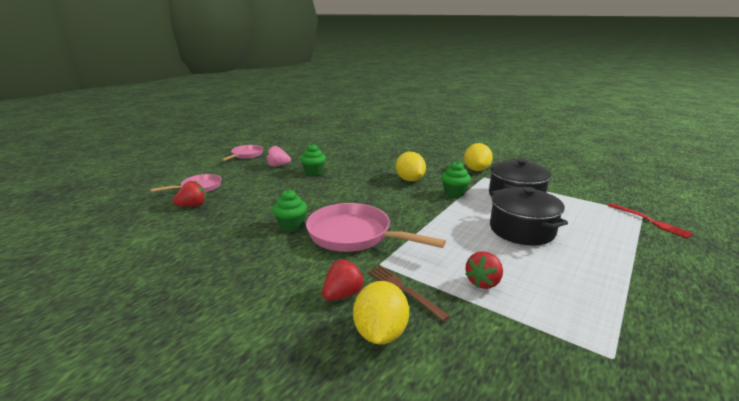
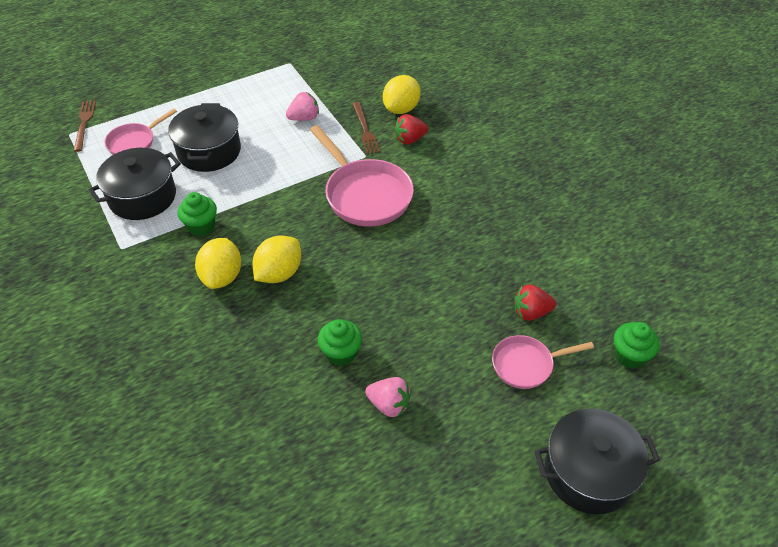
camera: 155 degrees left, 25 degrees up
(168, 168) = (588, 472): none -> black pot
(246, 155) = (436, 488): pink pan -> pink pan (134, 142)
(291, 226) = (421, 229): green cupcake -> green cupcake (629, 356)
(476, 170) = (105, 270): yellow lemon -> yellow lemon (279, 273)
(483, 282) = (304, 118): red strawberry -> pink strawberry
(650, 221) = (84, 123): red fork -> brown fork

